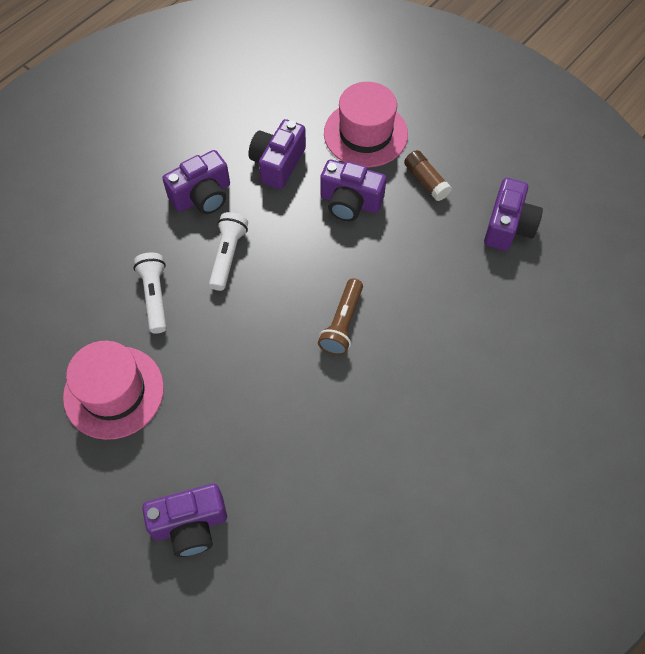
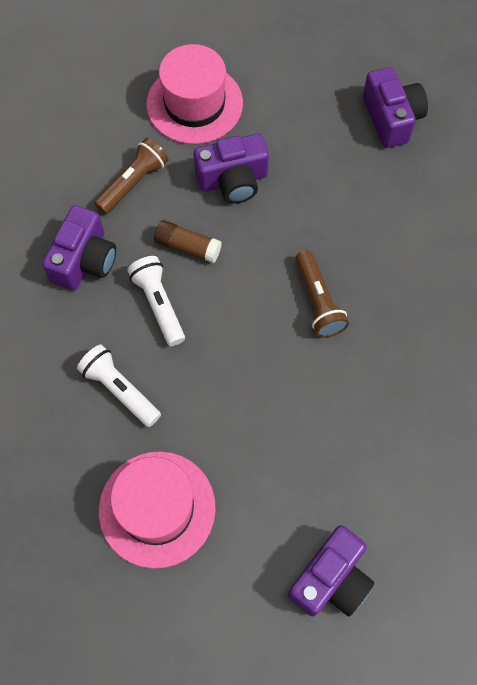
camera: 35 degrees left, 5 degrees up
(278, 163) = (133, 183): purple camera -> brown flashlight
(426, 181) = (286, 118): brown glue stick -> brown glue stick (187, 246)

